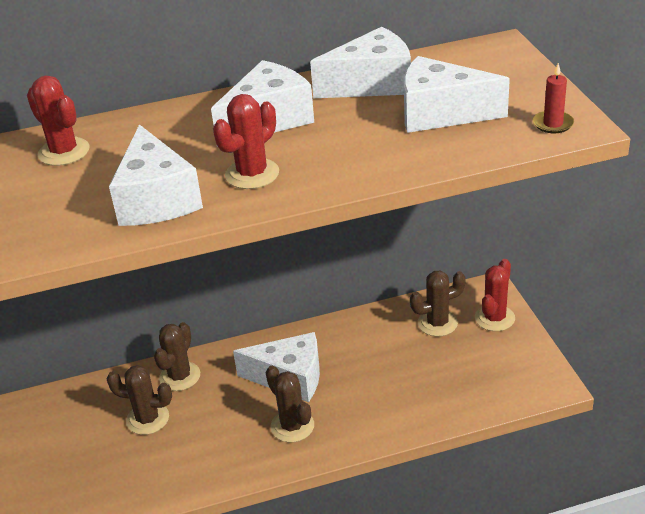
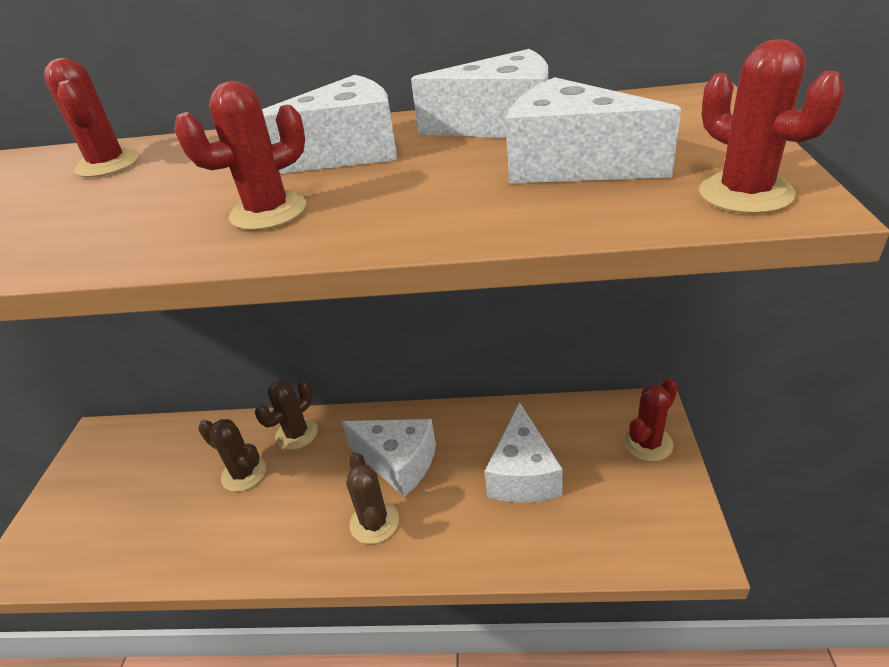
camera: 20 degrees right, 0 degrees up
(156, 199) = (132, 228): white cheese -> white cheese (523, 474)
(437, 323) = (579, 435): brown cactus -> none
(553, 124) = (745, 194): red candle -> red cactus

